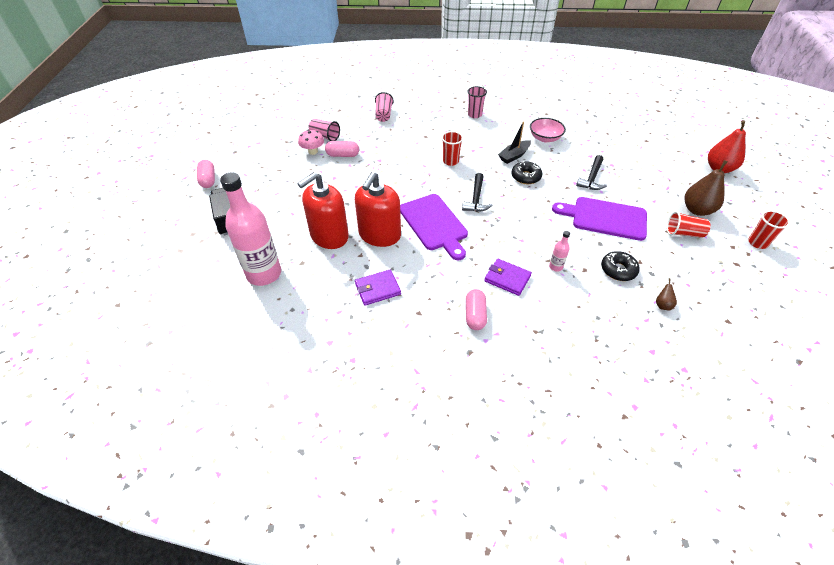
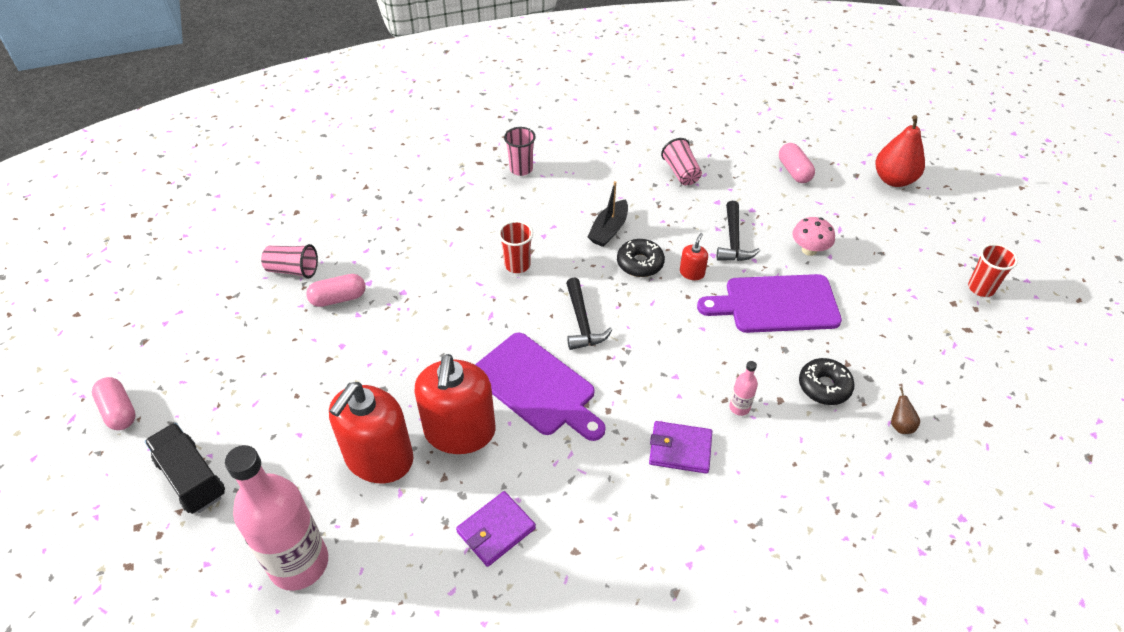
camera: 20 degrees left, 0 degrees up
(313, 151) = (284, 305): pink mushroom -> pink mushroom (809, 250)
(383, 115) = (375, 204): pink cup -> pink cup (681, 172)
(475, 315) = (658, 527): pink capsule -> pink capsule (794, 171)
(545, 138) = (642, 186): pink bowl -> none
(557, 189) = (692, 273): none -> red soap dispenser
(683, 233) = (886, 299): red cup -> none
(697, 210) = (889, 256): brown pear -> none

